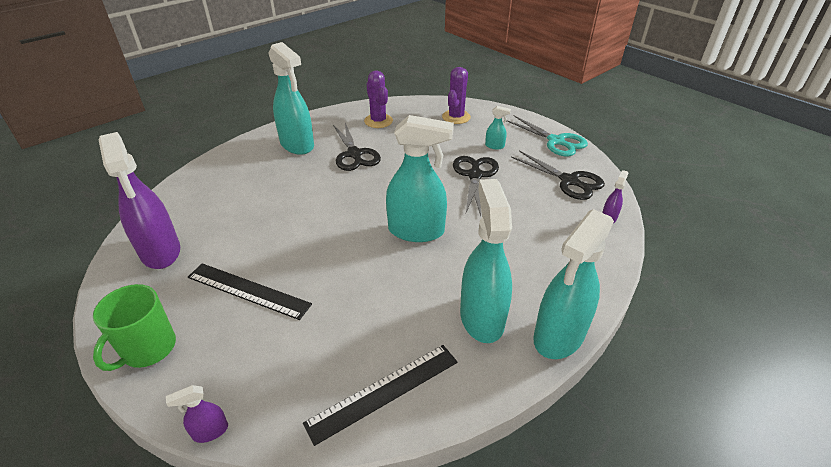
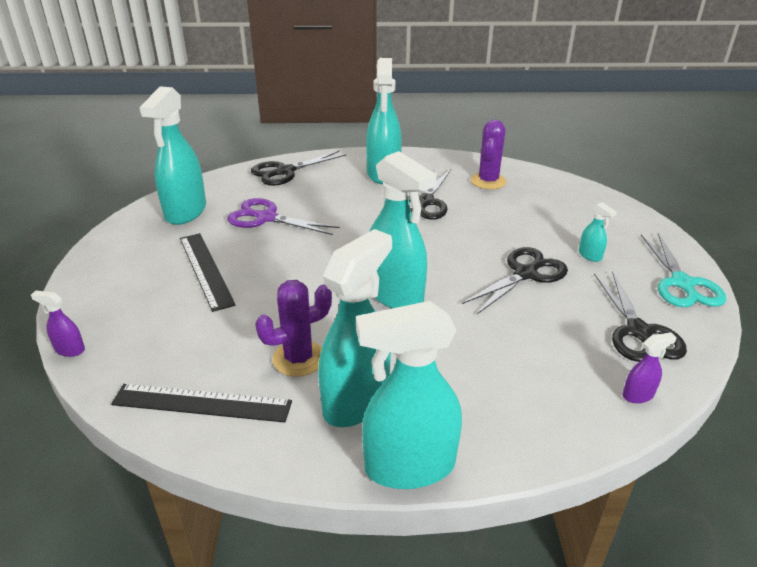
camera: 40 degrees right, 5 degrees down
(148, 349) = (102, 273): green mug -> none
(161, 252) = (185, 212): purple spray bottle -> turquoise spray bottle
(211, 176) = (285, 171): none -> black scissors
(245, 222) = (266, 218): none -> purple scissors
(456, 117) = (582, 209): purple cactus -> purple cactus (298, 358)

